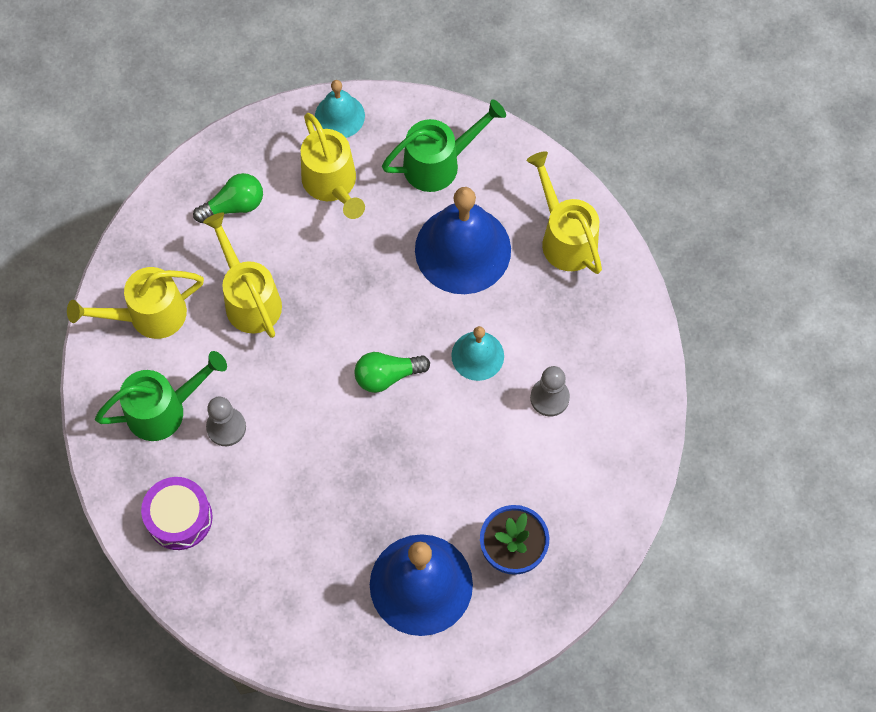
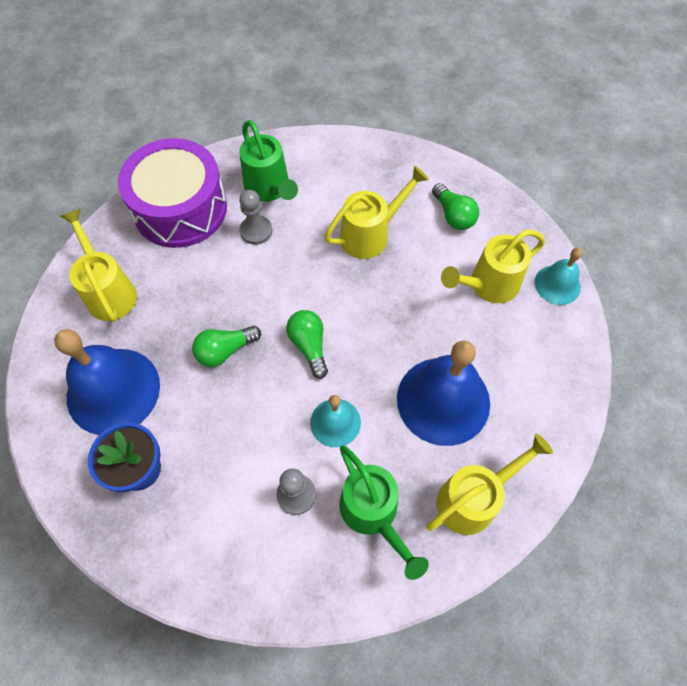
camera: 85 degrees right, 5 degrees down
(148, 315) = (347, 170): yellow watering can -> yellow watering can (109, 291)
(179, 518) = (180, 208): purple drum -> purple drum, size x1.79
(384, 464) = (225, 350): none -> green light bulb
(439, 163) = (529, 372): green watering can -> green watering can (373, 514)

